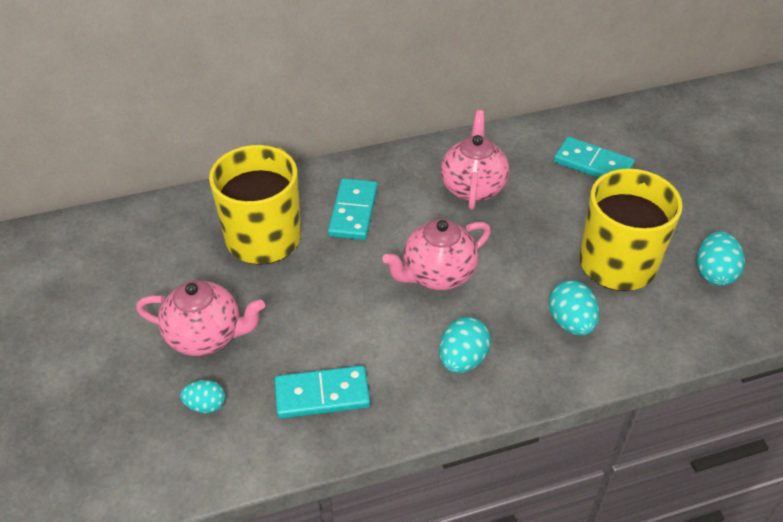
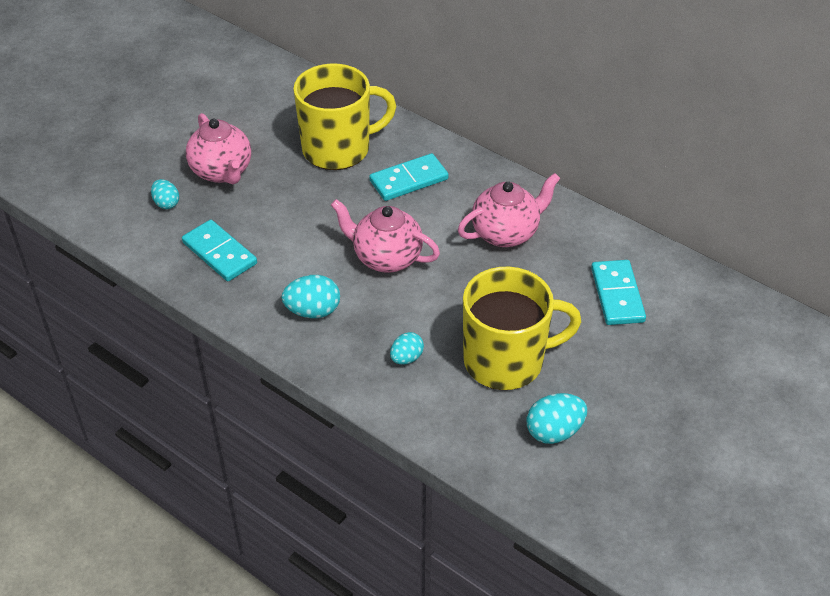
camera: 55 degrees right, 0 degrees up
(570, 322) = (406, 358): turquoise egg -> turquoise egg, size x0.65

